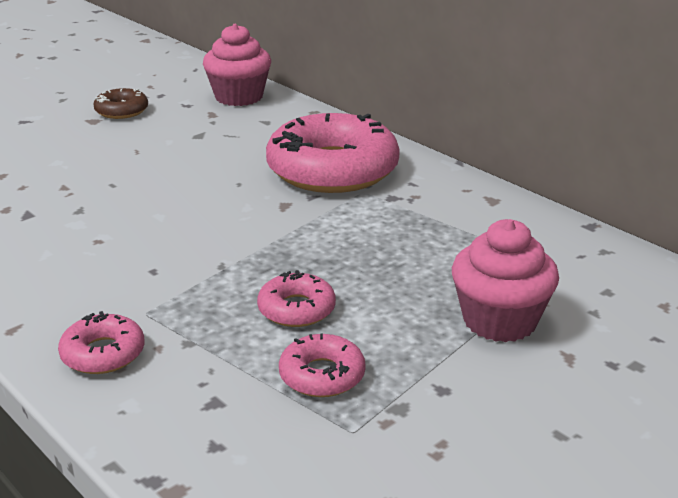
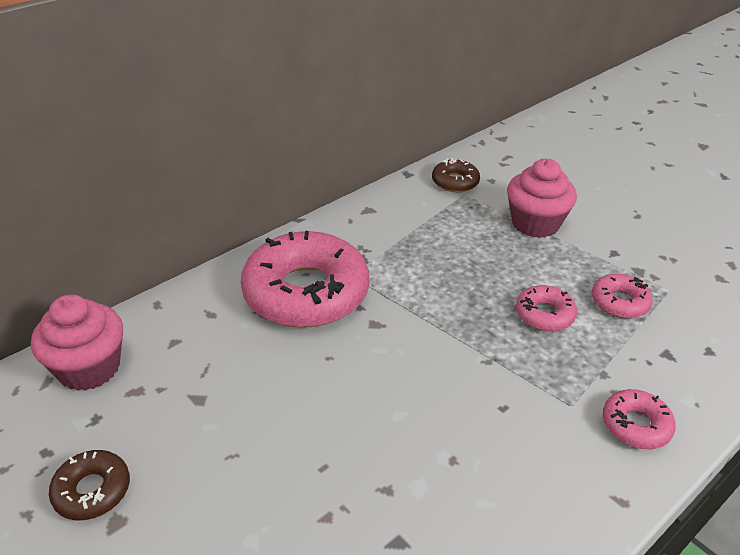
camera: 90 degrees left, 10 degrees up
(586, 260) = (455, 182): none -> brown donut

